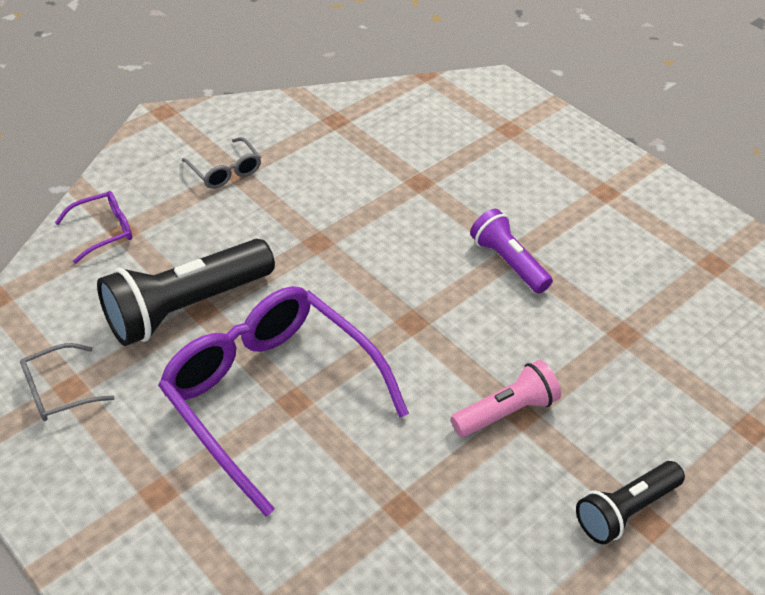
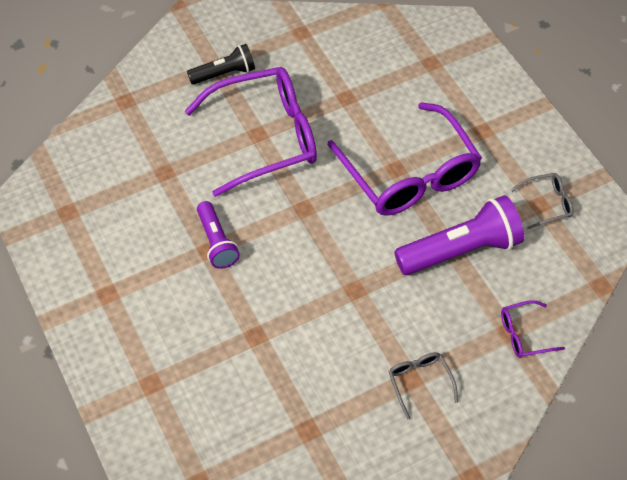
camera: 165 degrees left, 10 degrees up
(186, 307) = (460, 250): black flashlight -> purple flashlight
(506, 411) = (266, 137): pink flashlight -> purple glasses

